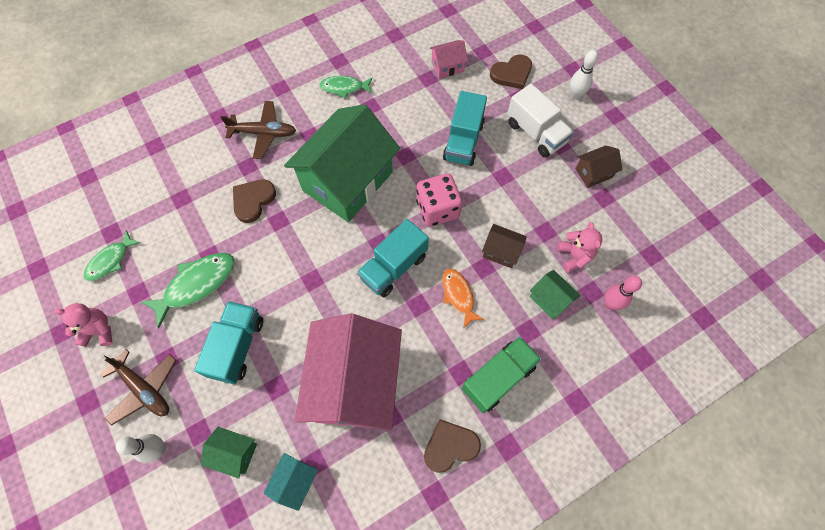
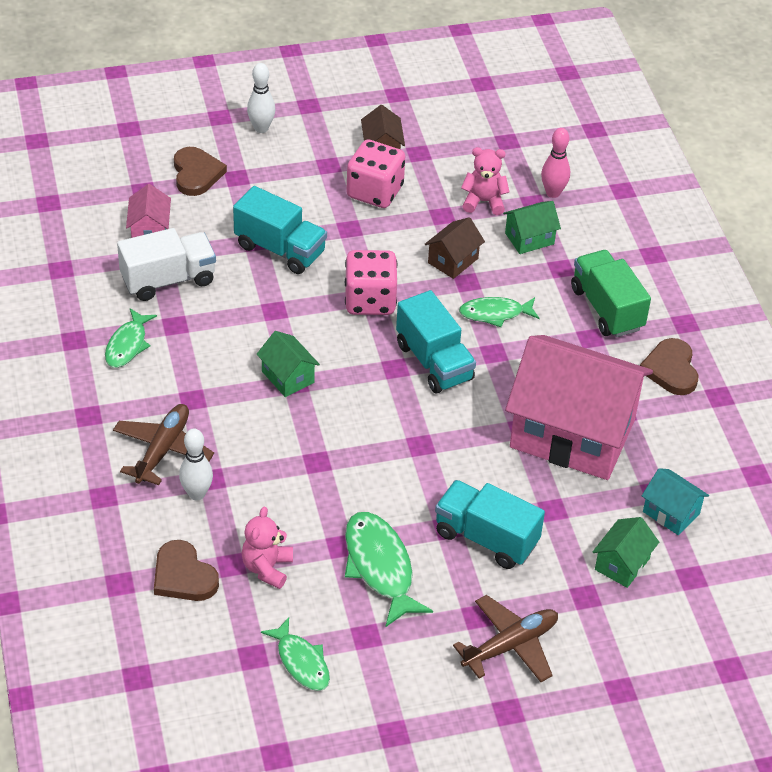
camera: 75 degrees left, 20 degrees down
(99, 331) = (408, 687): pink teddy bear -> pink teddy bear (267, 568)
(159, 449) = (595, 640): white bowling pin -> white bowling pin (197, 494)
(253, 200) = (273, 483): brown heart -> brown heart (183, 576)
(347, 181) = (287, 377): green house -> green house, size x0.41
(458, 295) = (495, 314): orange fish -> green fish
(536, 133) = (300, 180): white truck -> white truck (168, 280)
(548, 181) = (375, 192): none -> pink dice

